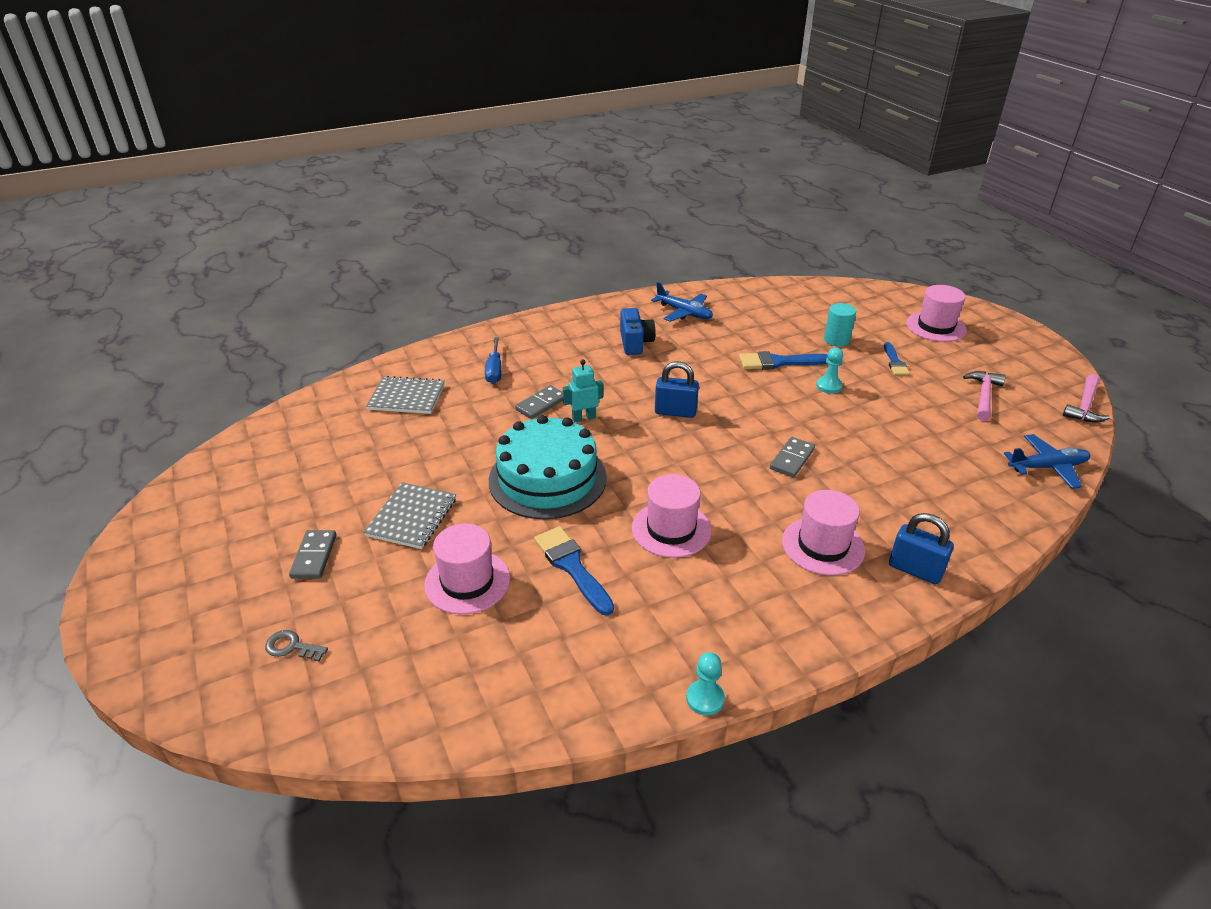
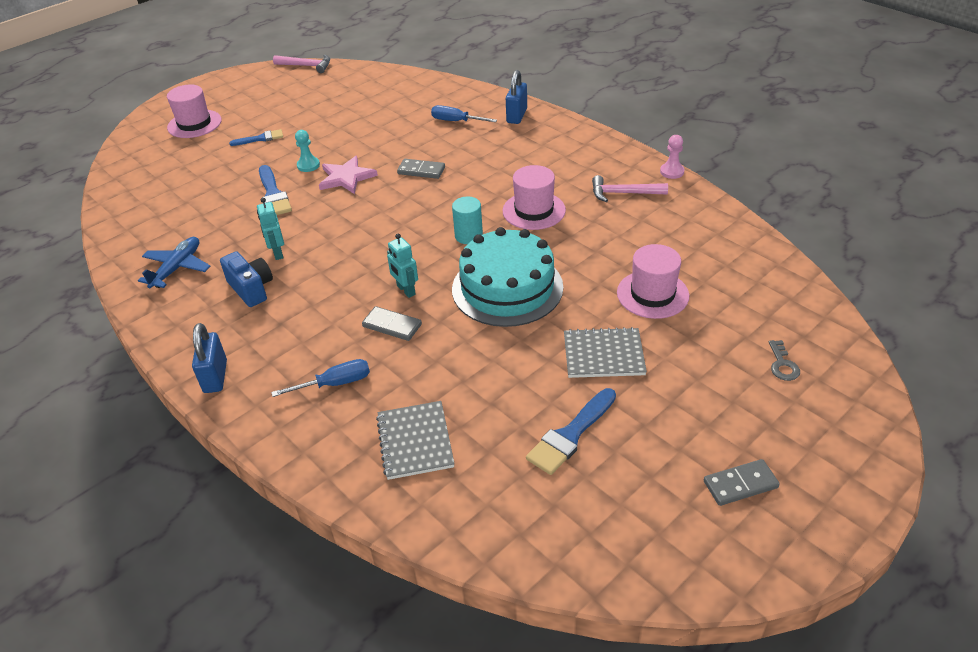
camera: 105 degrees left, 5 degrees up
(314, 556) = (690, 399): grey domino -> grey domino (740, 484)
(572, 566) = (602, 247): blue brush -> blue brush (570, 435)
(635, 343) = (251, 289): blue camera -> blue camera turned 75 degrees clockwise
(675, 412) = (376, 238): blue padlock -> blue padlock (215, 376)
(680, 358) = (277, 253): none -> turquoise robot
(705, 698) = (672, 172): turquoise pawn -> pink pawn
(795, 407) = (346, 177): none -> pink star
(823, 545) = (513, 148): pink hat -> none
(836, 340) = (226, 169): turquoise cylinder -> turquoise cylinder (468, 236)
(909, 508) = (456, 121): none -> blue screwdriver
(983, 396) = (303, 100): pink hammer -> pink hammer (623, 193)
(1047, 467) = (387, 78): blue plane -> none

